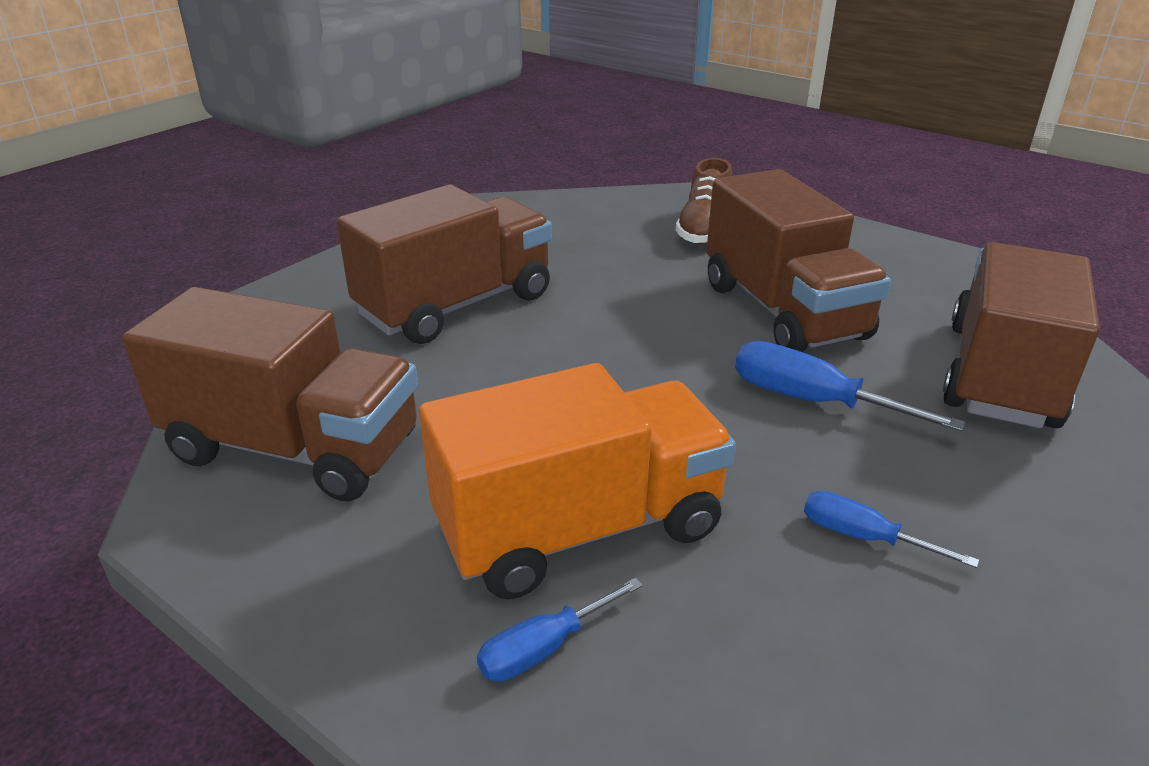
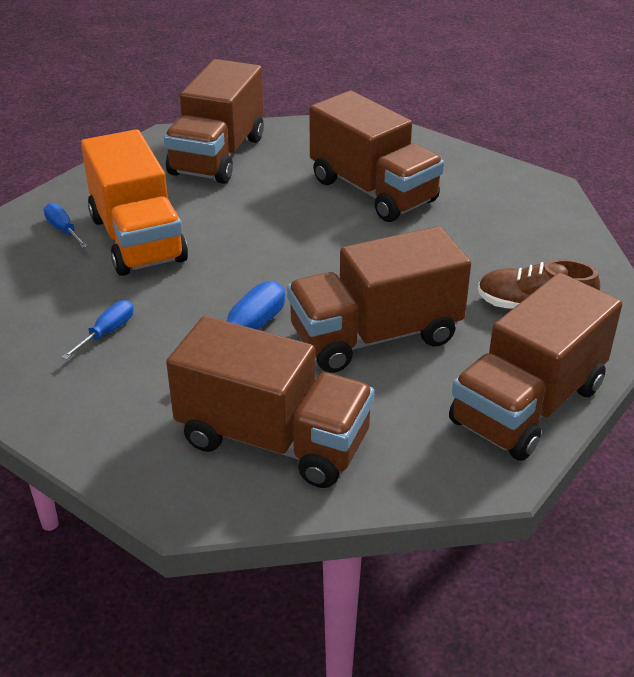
camera: 90 degrees right, 5 degrees up
(858, 242) = (527, 405): none -> brown truck

